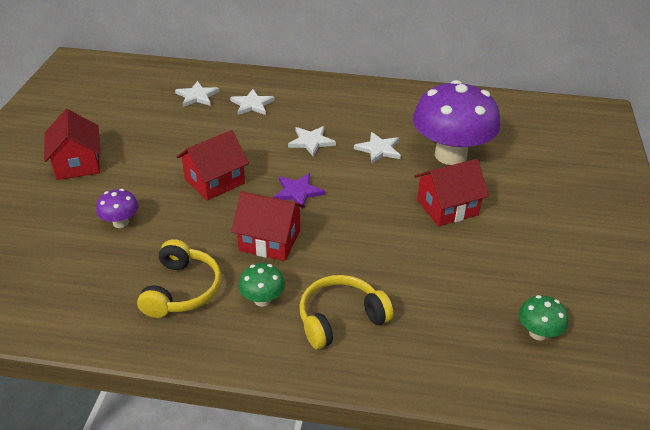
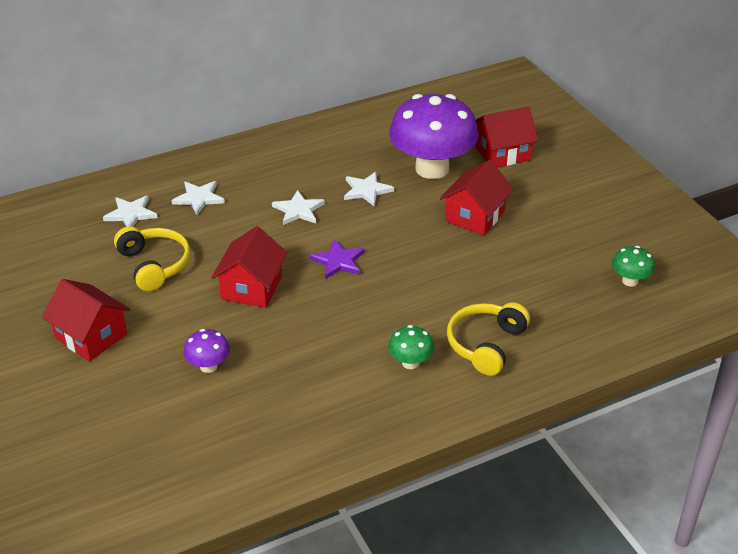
camera: 35 degrees left, 0 degrees up
(182, 290) = (335, 391): yellow headphones -> yellow headphones (154, 265)
(270, 240) = (362, 314): red house -> red house (502, 153)

